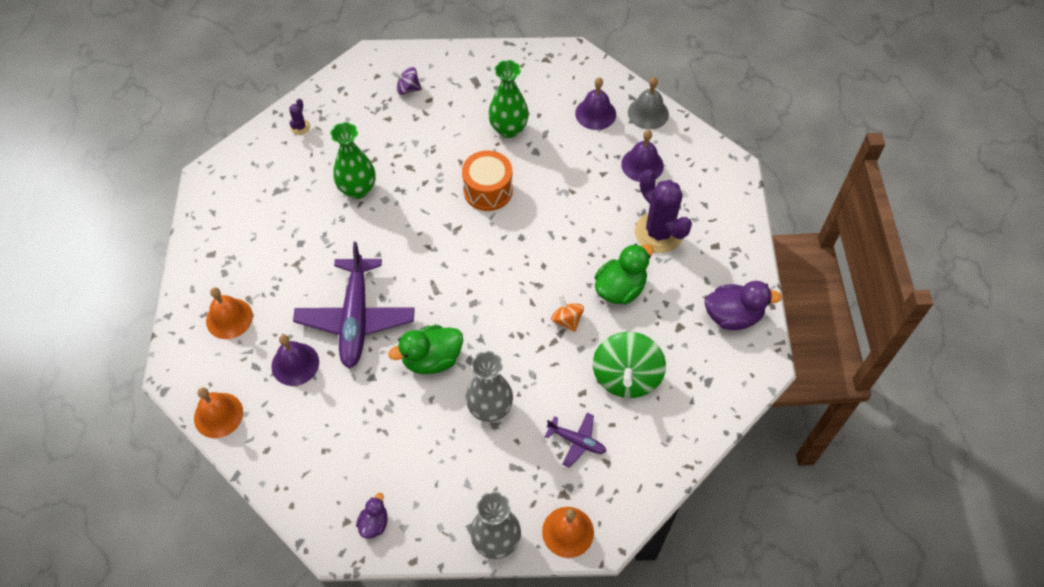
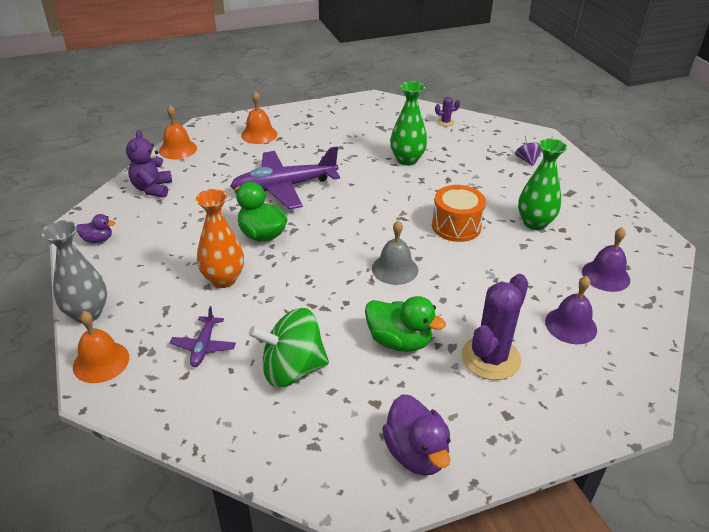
camera: 70 degrees right, 20 degrees down
(295, 364) = (231, 170): purple bell -> none
(296, 455) = (152, 189): none -> purple teddy bear
(490, 408) = (223, 279): grey vase -> orange vase
(567, 320) = (341, 309): orange spinning top -> none
(648, 113) = (644, 315): grey bell -> grey bell (395, 269)

